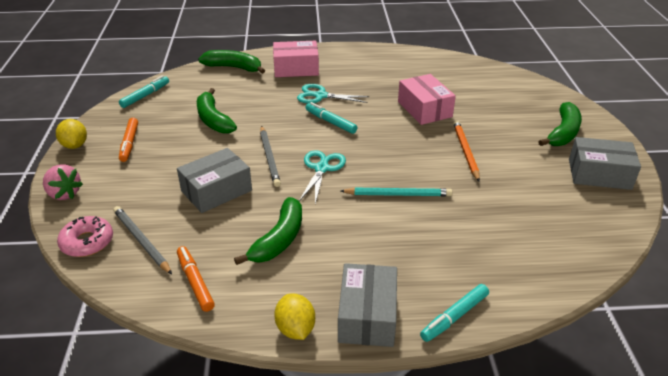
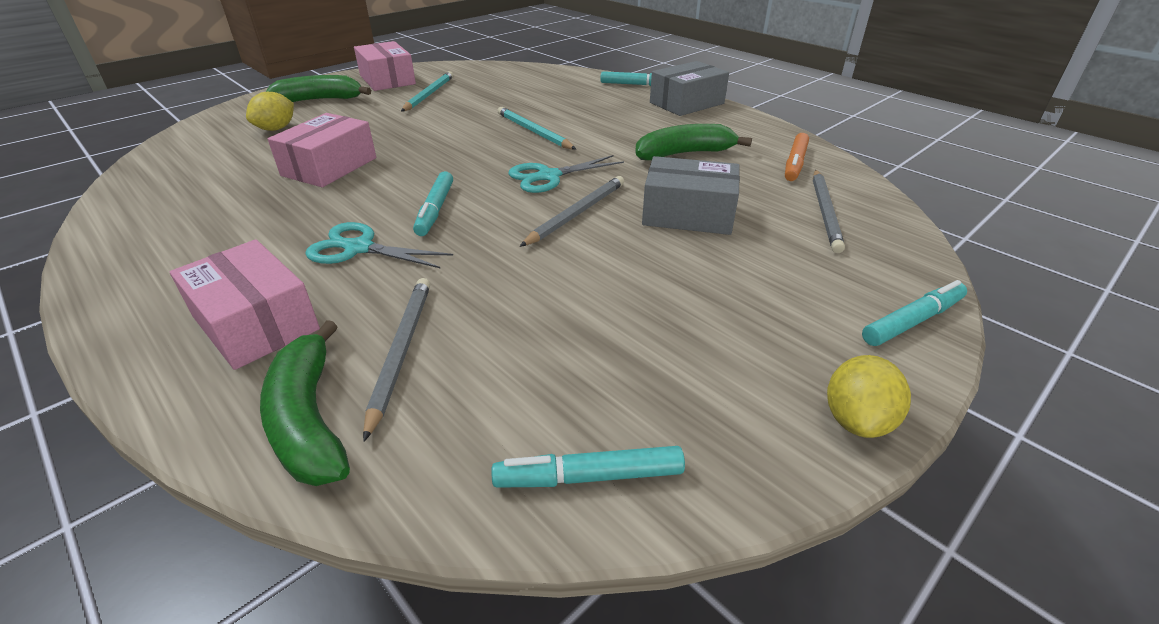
camera: 130 degrees left, 0 degrees up
(64, 194) = (912, 321): pink strawberry -> turquoise marker
(87, 242) = (896, 241): pink donut -> none
(129, 143) = (740, 352): orange marker -> none
(213, 119) = (554, 309): green banana -> none
(240, 86) = (401, 351): none -> grey pencil
(295, 329) = (743, 117): yellow lemon -> yellow lemon (276, 129)
(320, 96) = (359, 248): turquoise scissors -> turquoise scissors turned 135 degrees clockwise
(465, 151) = (412, 126): orange pencil -> none
(536, 181) = (429, 94): none -> turquoise pencil
(599, 174) = (387, 80): grey box -> pink box

